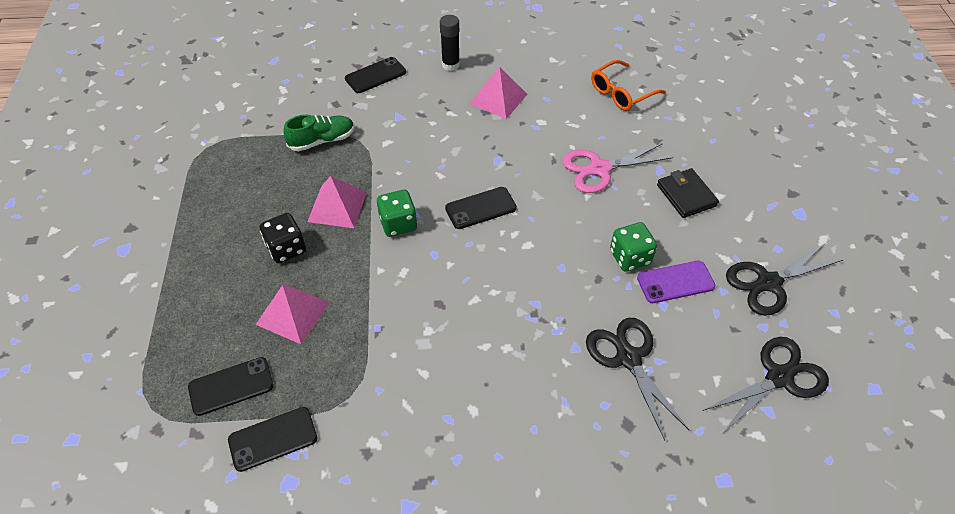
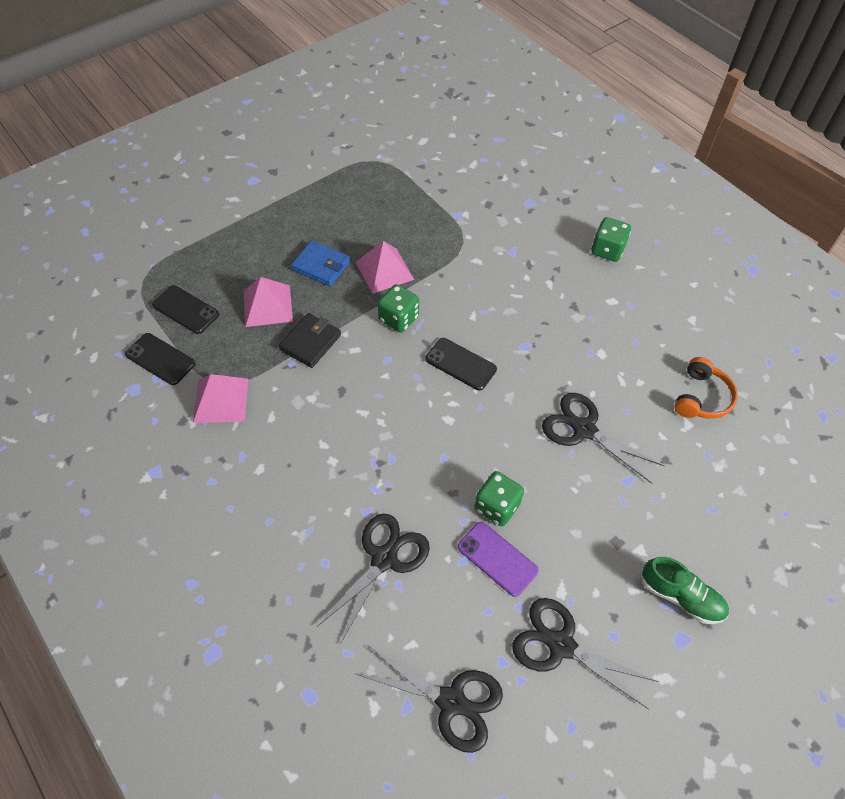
camera: 55 degrees right, 5 degrees up
(286, 249) = (321, 265): black dice -> blue wallet
(322, 140) = (442, 220): green shoe -> green shoe (681, 596)
(375, 75) = (544, 209): black phone -> none
(450, 65) = (607, 250): black glue stick -> green dice
(498, 98) = (599, 306): pink pyramid -> pink pyramid (221, 400)
(600, 169) = (584, 429): pink scissors -> black scissors
(621, 93) = (701, 397): orange glasses -> orange headphones
(686, 195) = (614, 519): black wallet -> black wallet (310, 342)

